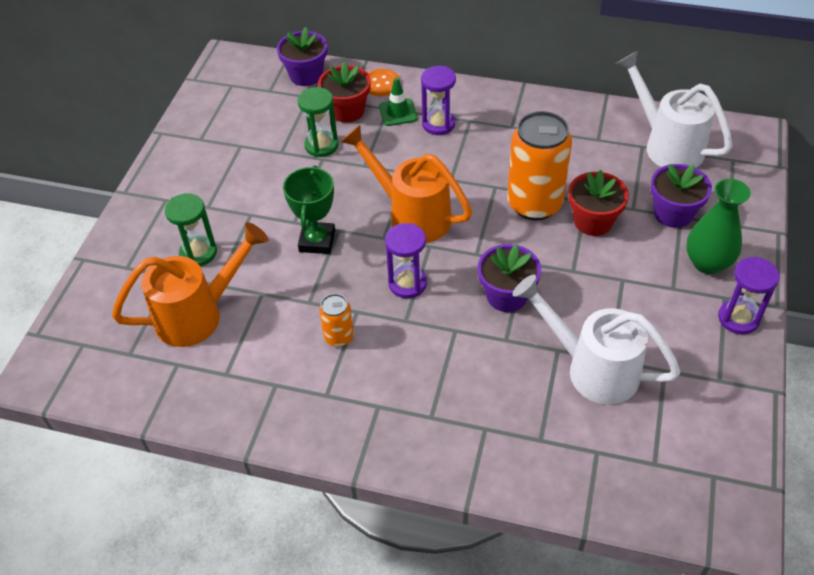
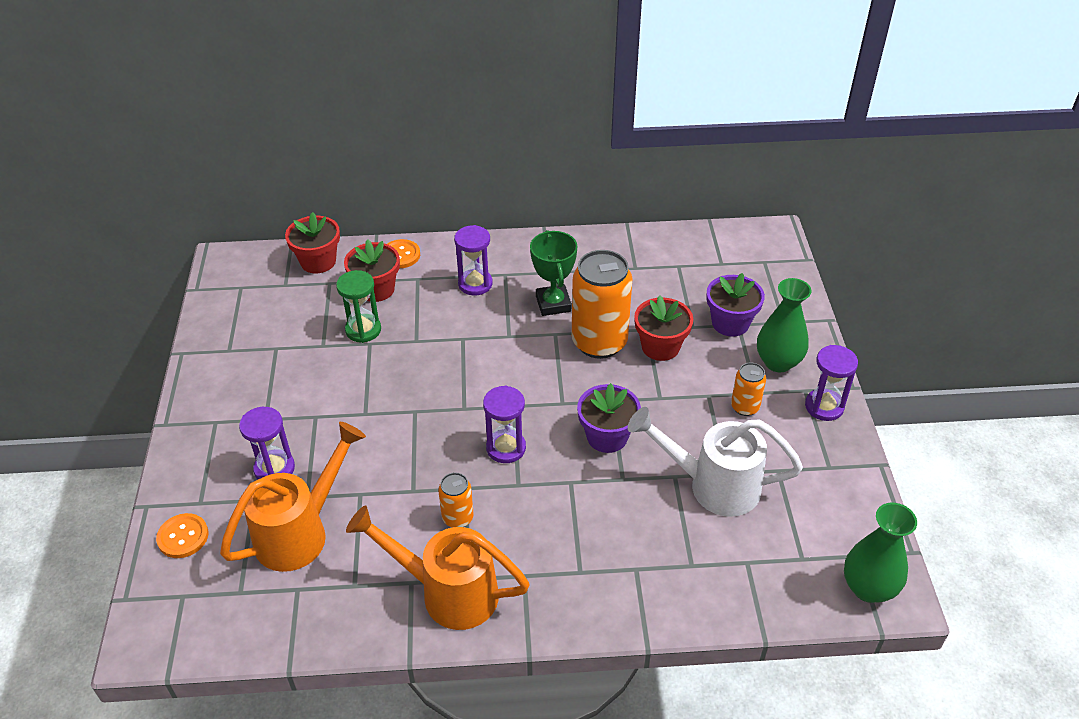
camera: 20 degrees left, 5 degrees down
(102, 293) = (183, 537): none -> orange button
(198, 253) = (274, 469): green hourglass -> purple hourglass
(306, 75) = (318, 261): purple flower pot -> red flower pot
(317, 241) = (397, 427): green trophy -> green trophy (553, 304)
(398, 112) = (429, 280): green traffic cone -> none
(411, 214) = (483, 379): orange watering can -> orange watering can (447, 592)
(655, 299) = (745, 407): none -> orange can
(666, 144) = (699, 259): white watering can -> none
(712, 511) = (868, 588): none -> green vase

